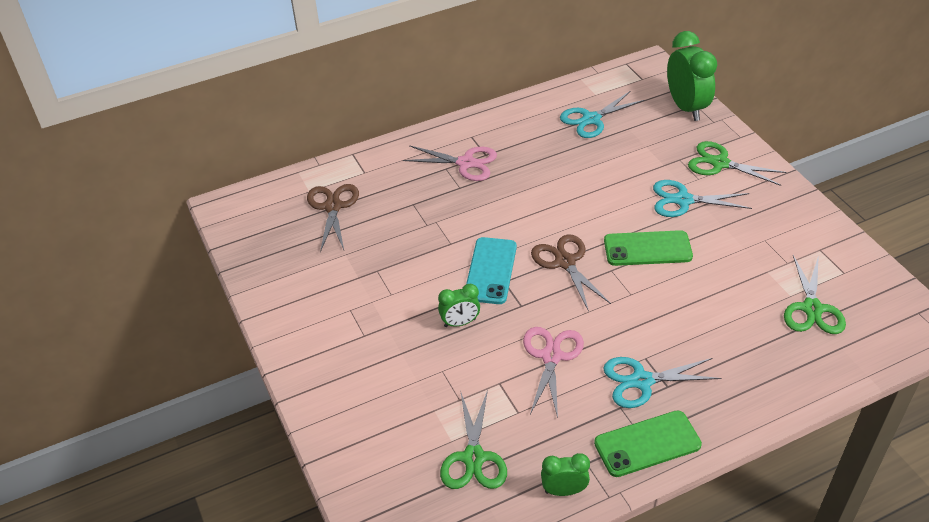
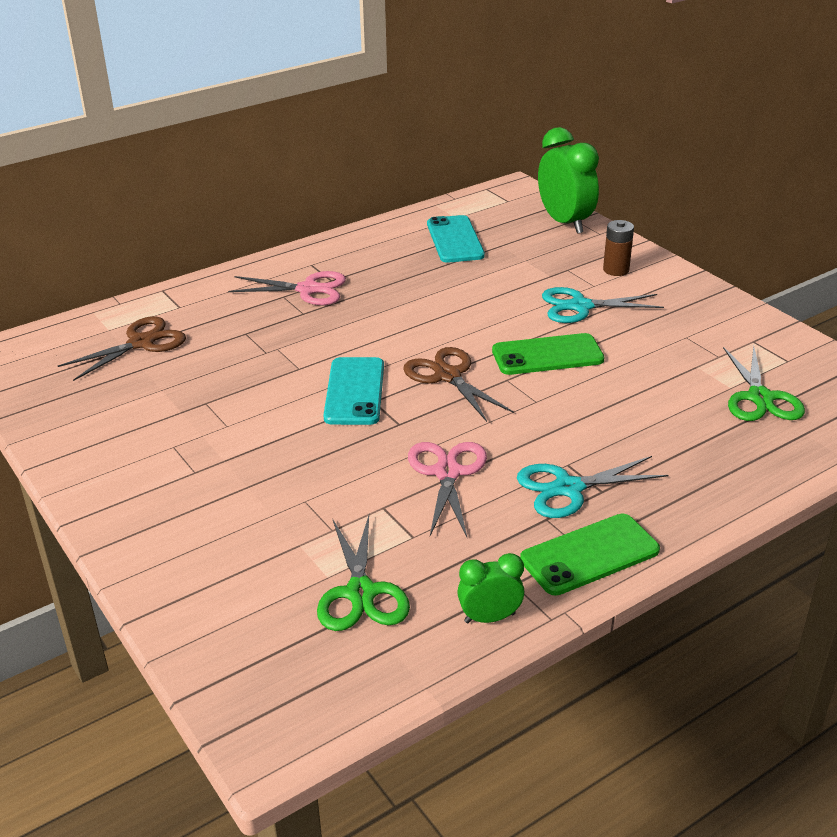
camera: 10 degrees left, 10 degrees down
(333, 207) = (141, 343): brown scissors -> brown scissors turned 60 degrees clockwise
(460, 323) = (322, 448): green clock -> none
(591, 119) = (455, 240): turquoise scissors -> turquoise phone
(720, 163) = (616, 270): green scissors -> brown battery

